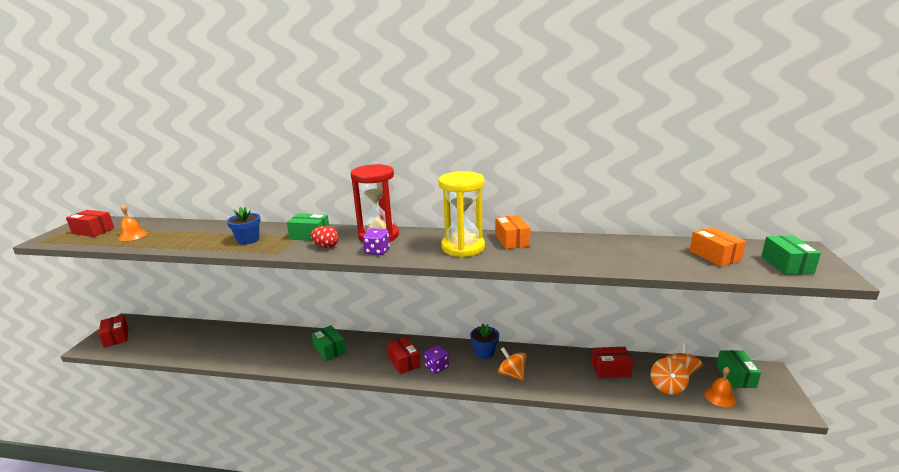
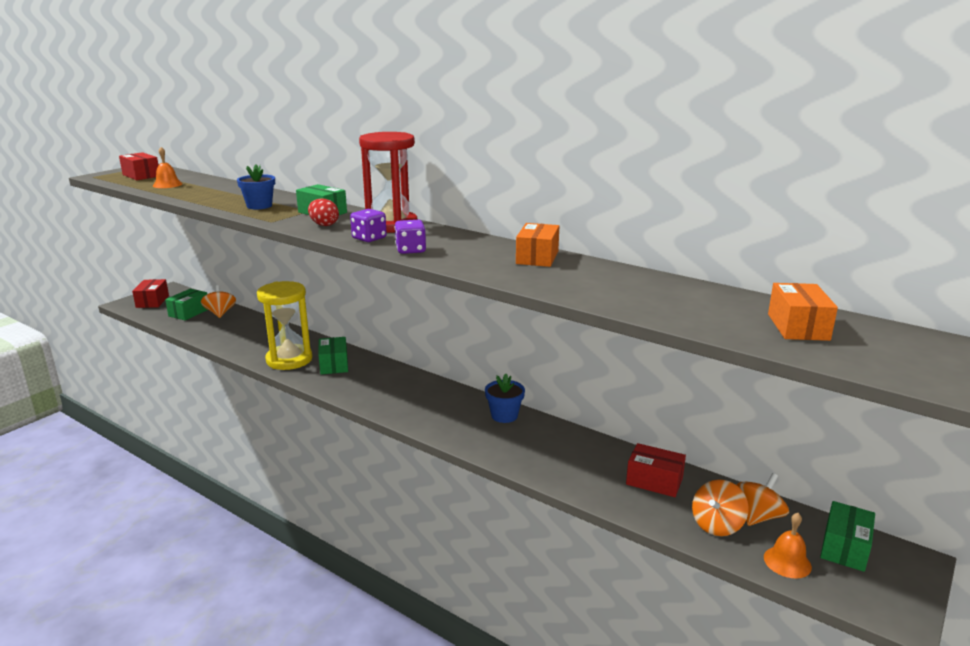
camera: 25 degrees right, 0 degrees up
(404, 362) = (401, 398): red box -> none
(437, 367) = (433, 414): purple dice -> purple dice (410, 250)
(463, 247) = (467, 253): yellow hourglass -> yellow hourglass (289, 360)
(512, 374) = (515, 447): orange spinning top -> orange spinning top (220, 313)
(786, 265) = (901, 360): green box -> green box (189, 312)

